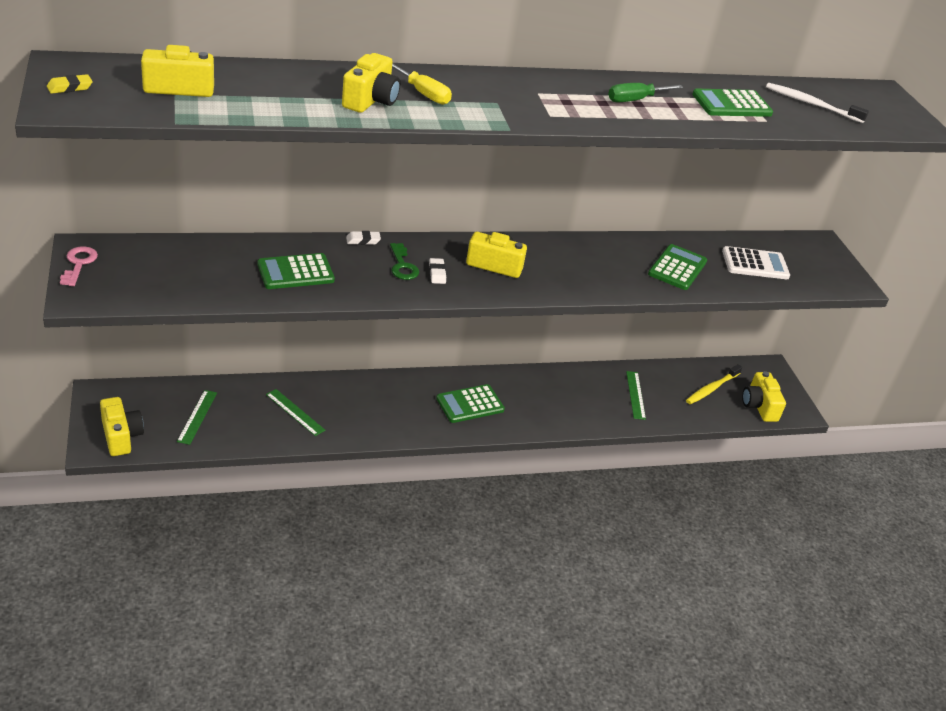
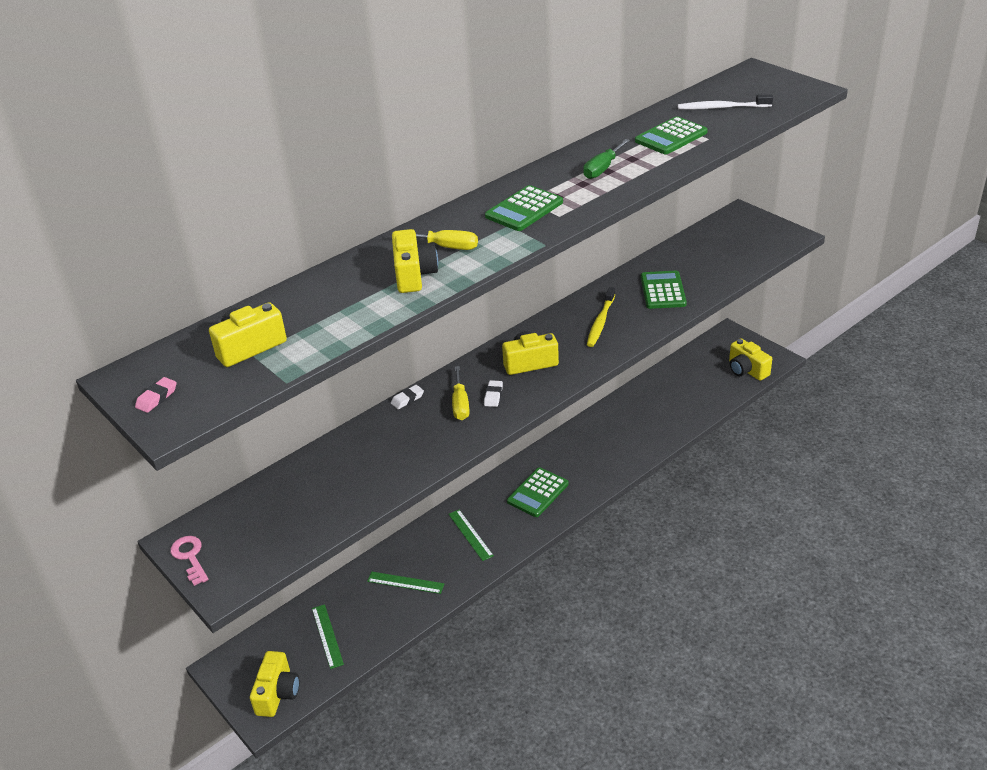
camera: 20 degrees left, 0 degrees up
(70, 87) = (157, 398): yellow eraser -> pink eraser
(121, 436) = (277, 693): yellow camera -> yellow camera turned 60 degrees clockwise
(295, 272) = (382, 459): green calculator -> green calculator (524, 209)
(402, 265) = (460, 404): green key -> yellow screwdriver
(437, 273) = (493, 396): white eraser -> white eraser turned 45 degrees clockwise
(635, 395) = (653, 412): green ruler -> green ruler (470, 535)
(712, 388) = (702, 374): yellow toothbrush -> yellow toothbrush (600, 322)
(755, 264) = (712, 257): white calculator -> none

